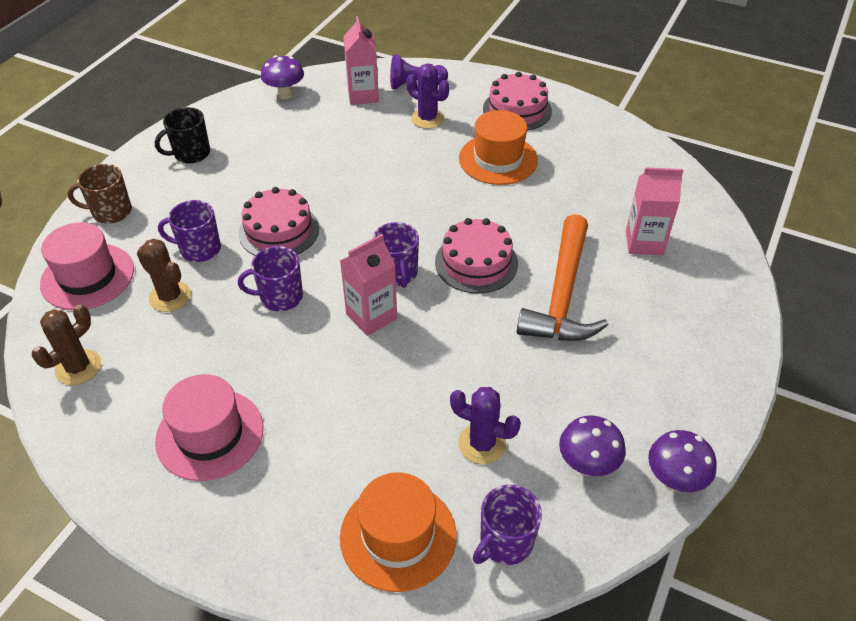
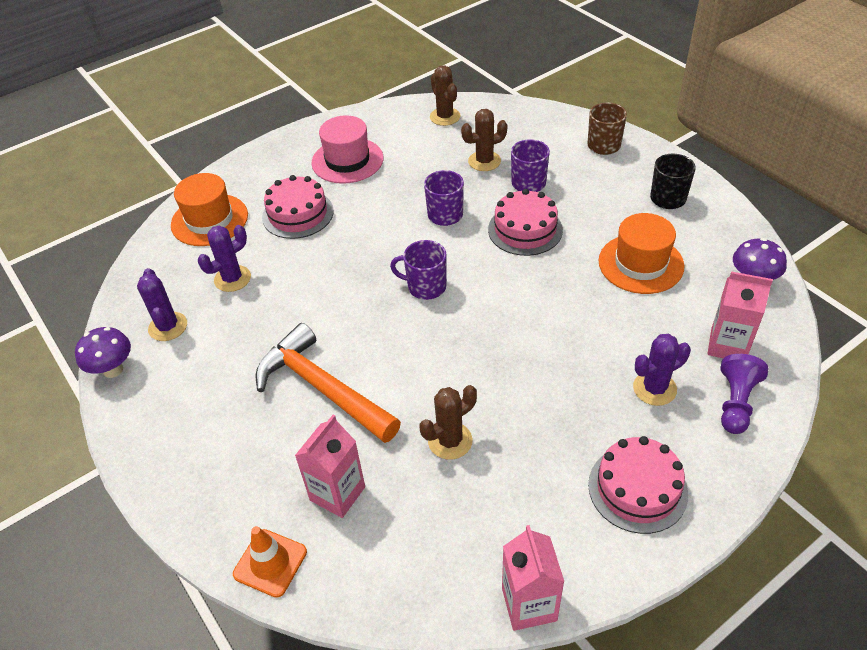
camera: 120 degrees right, 0 degrees up
(87, 276) = (532, 127): pink hat -> none
(371, 316) = (389, 257): pink carton -> pink carton (529, 604)
(476, 262) = (403, 343): pink cake -> pink cake (298, 214)
(498, 159) = (545, 424): orange hat -> orange hat (640, 263)
(505, 542) = (161, 264): purple mug -> none
(550, 201) = (450, 441): none -> brown cactus
(587, 465) = (168, 327): purple mushroom -> purple cactus
(724, 254) = (270, 563): none -> orange traffic cone

